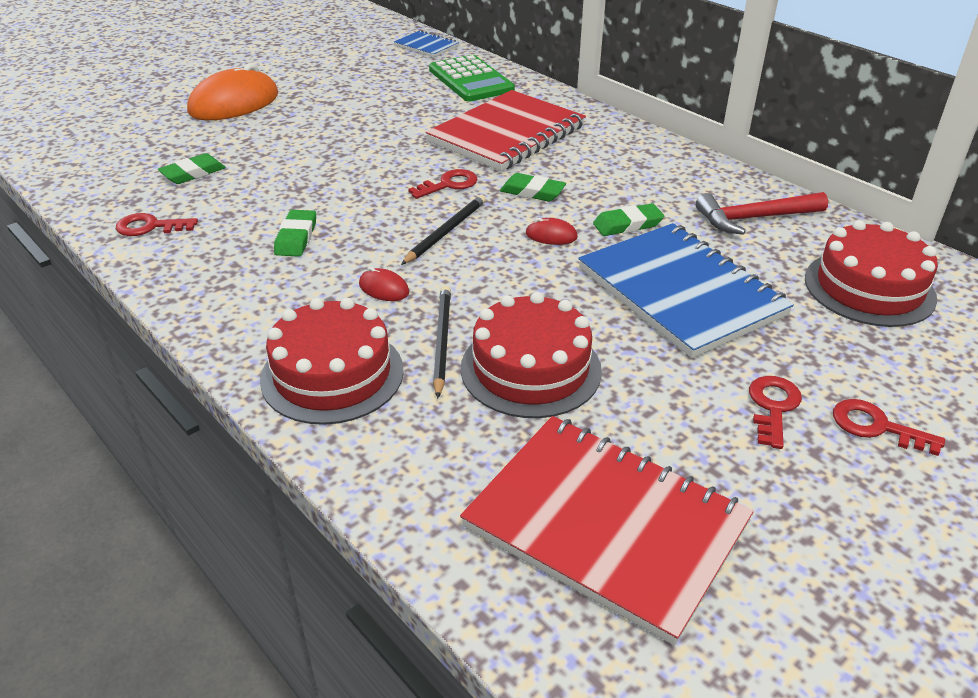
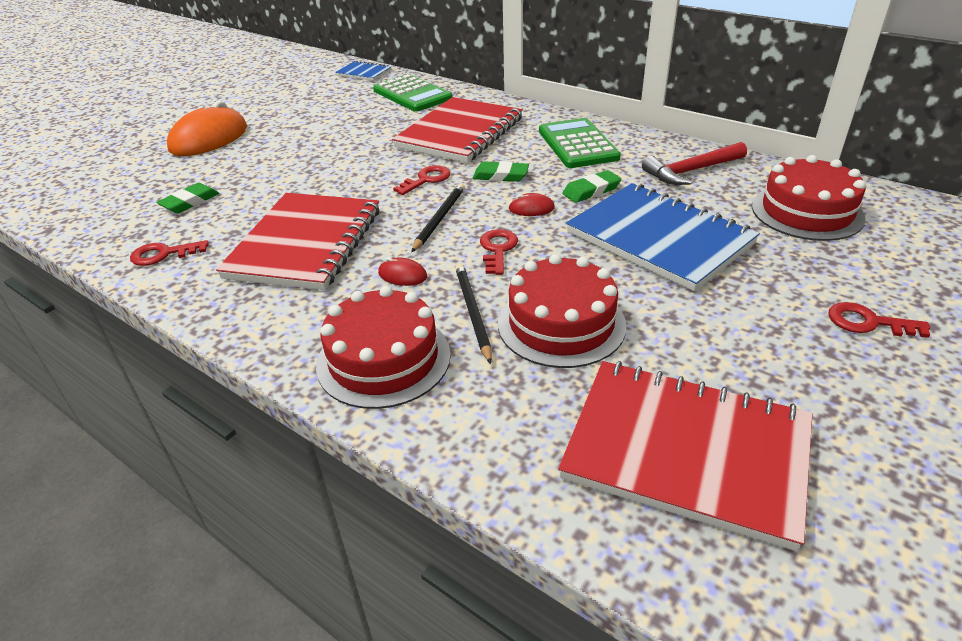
camera: 10 degrees left, 0 degrees up
(296, 237) = (306, 243): green eraser -> red notebook
(635, 167) = (577, 144): none -> green calculator
(773, 407) = (778, 320): red key -> red key (498, 249)

